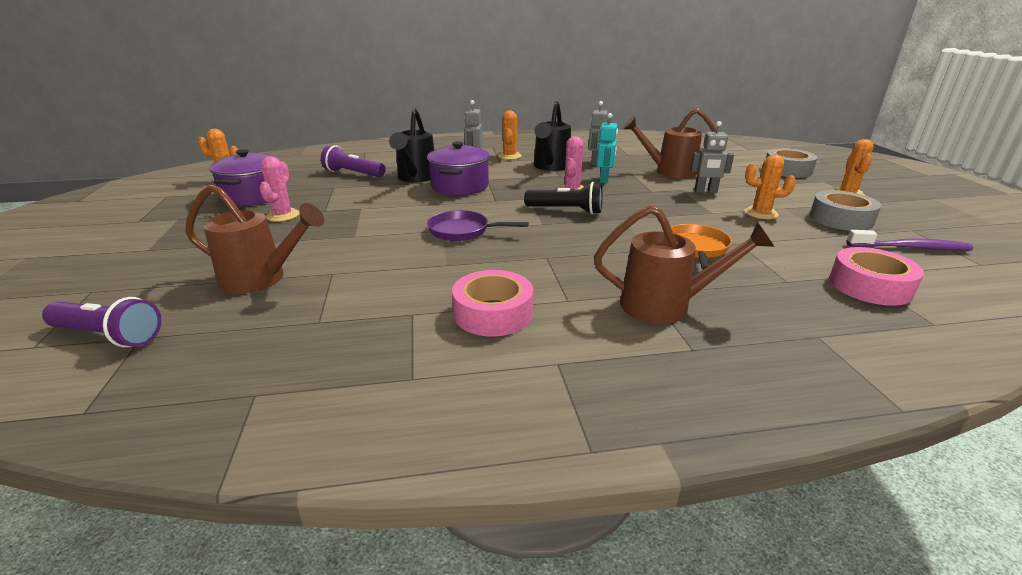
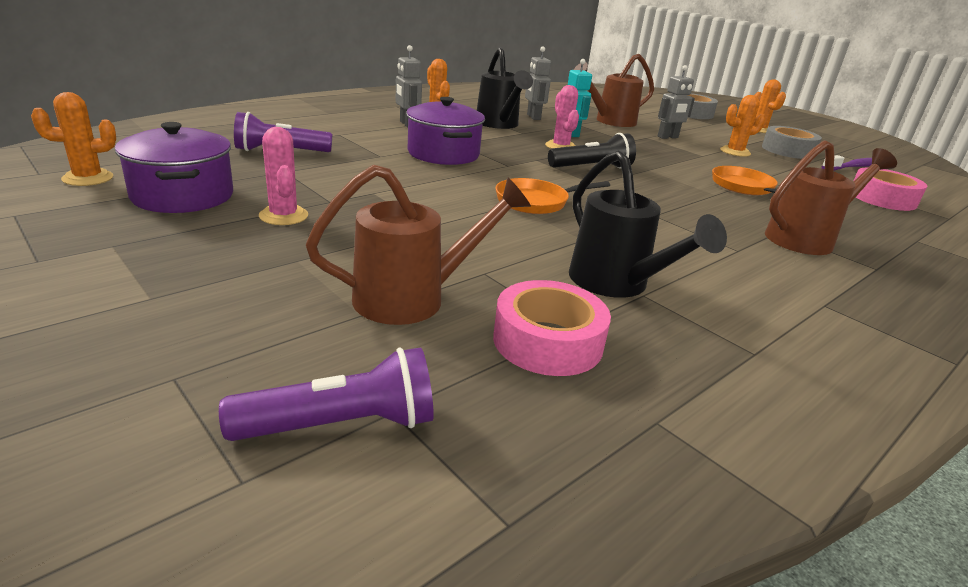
camera: 35 degrees left, 0 degrees up
(416, 178) = (374, 149): black watering can -> black watering can (615, 284)
(463, 231) = (536, 202): purple pan -> orange pan
(493, 313) = (707, 276): pink tape -> pink tape (548, 341)

